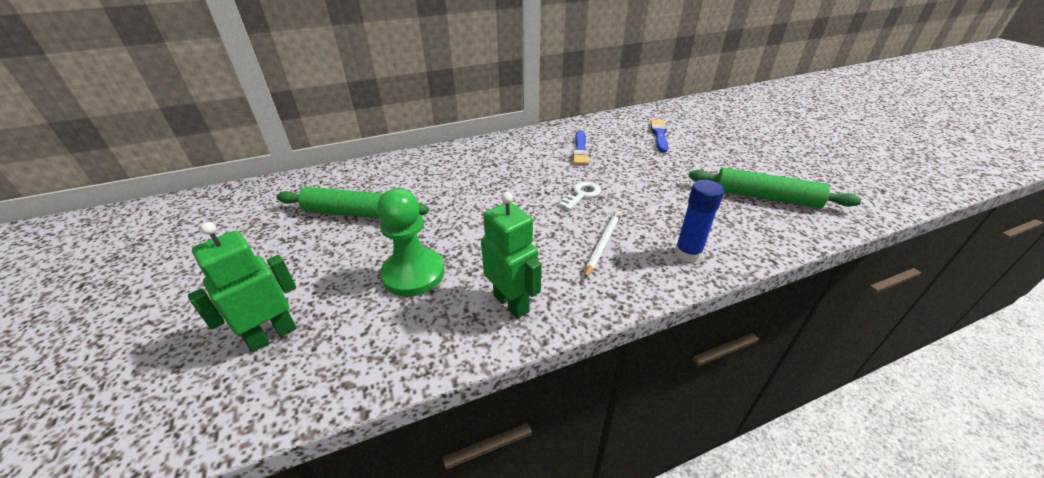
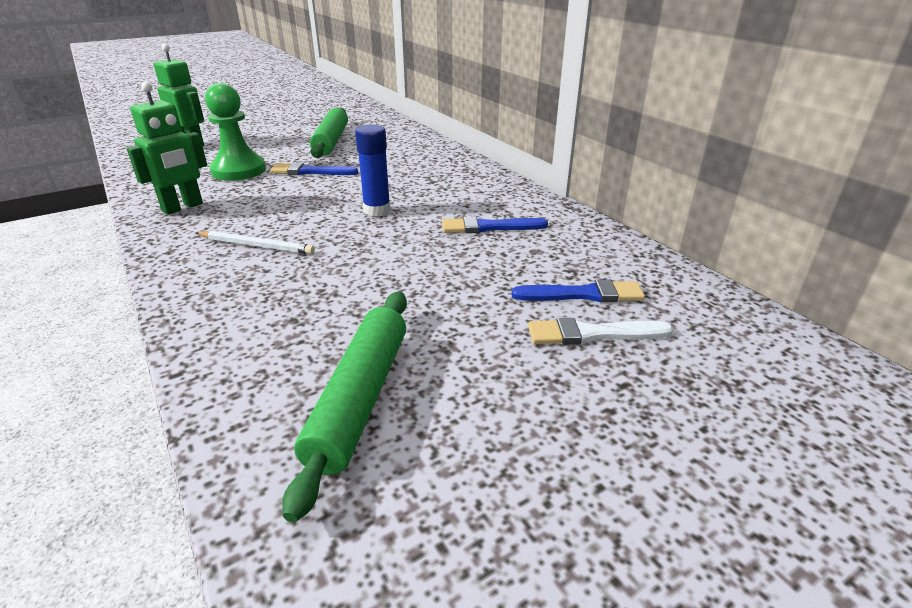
camera: 80 degrees right, 5 degrees down
(443, 223) = (310, 171): none -> blue brush
(582, 194) = (364, 231): white key -> none
(687, 254) = (219, 299): blue glue stick -> blue glue stick (377, 210)
(693, 138) = (592, 334): none -> white brush

